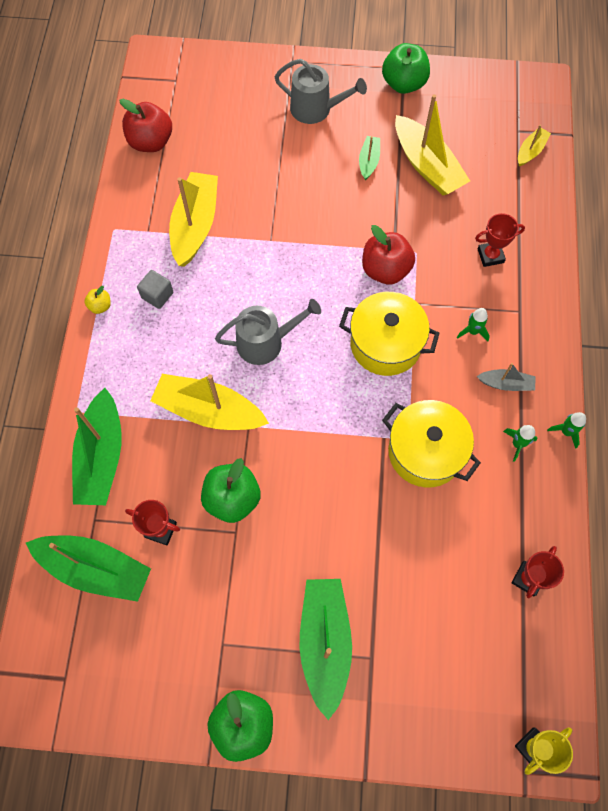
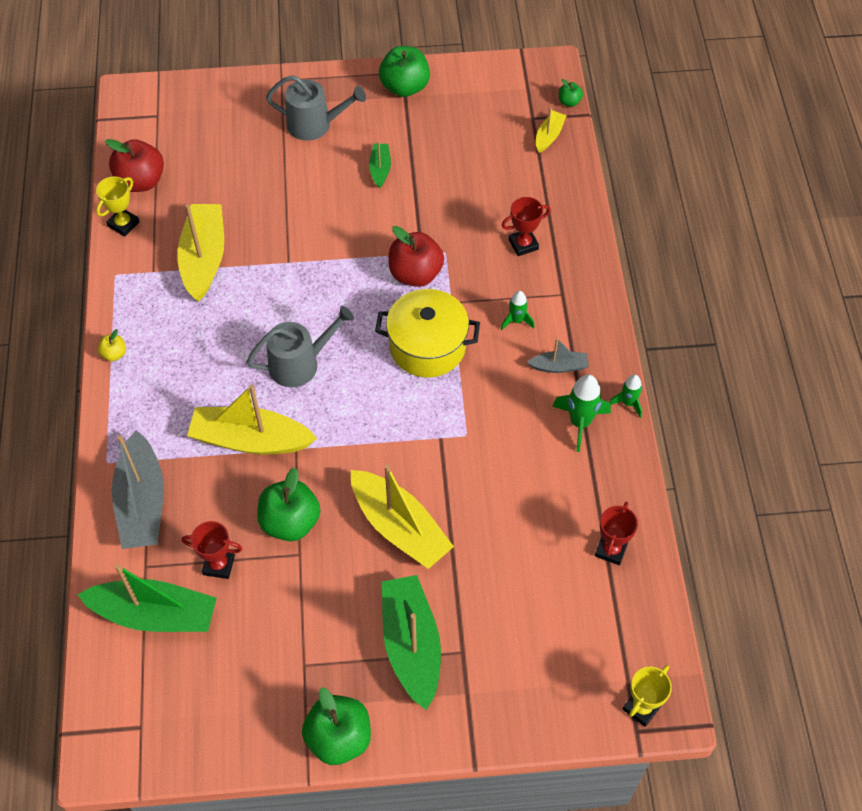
camera: 10 degrees left, 10 degrees down
(102, 456) = (142, 502): green boat -> grey boat
(129, 181) = (123, 224): none -> yellow trophy
(157, 295) = (175, 334): grey cube -> none
(425, 452) = (486, 445): yellow pot -> none
(427, 166) = (442, 165): yellow boat -> yellow boat (399, 527)
(517, 444) = (580, 422): green rocket -> green rocket, size x1.66
(555, 120) = (569, 102): none -> green apple

